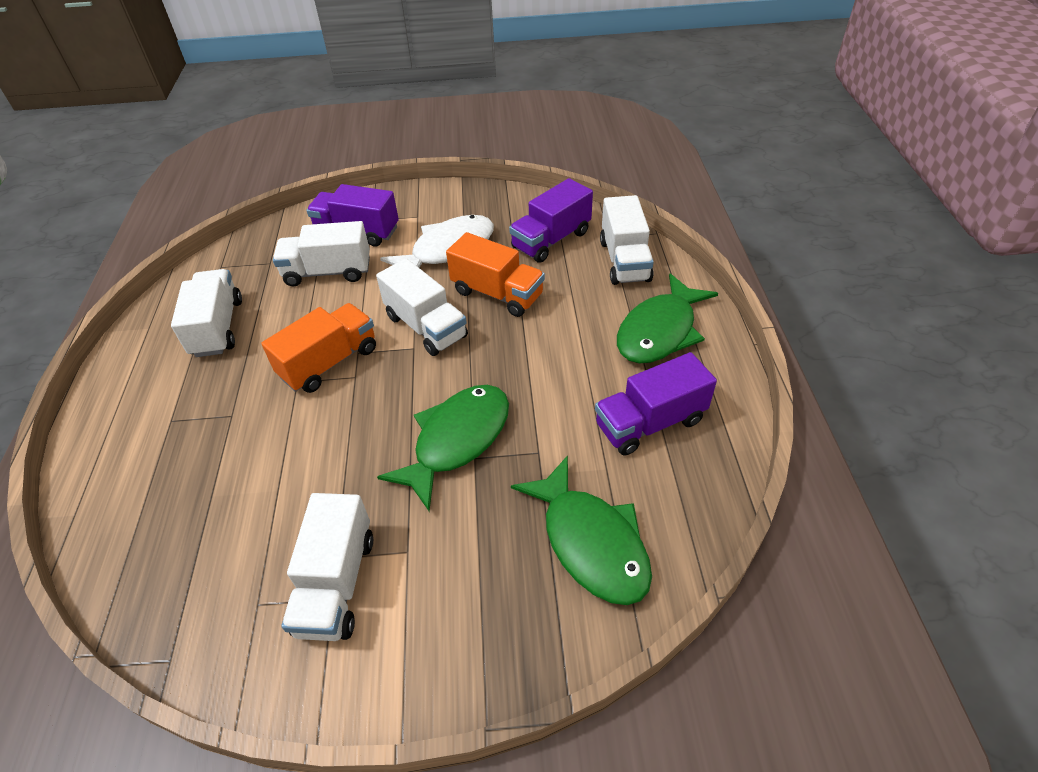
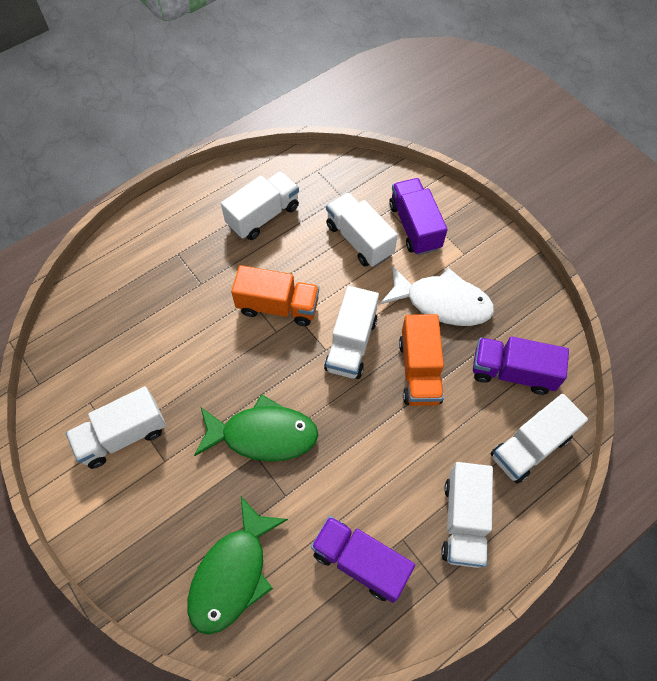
camera: 55 degrees right, 15 degrees up
(659, 331) = (463, 520): green fish -> white truck

